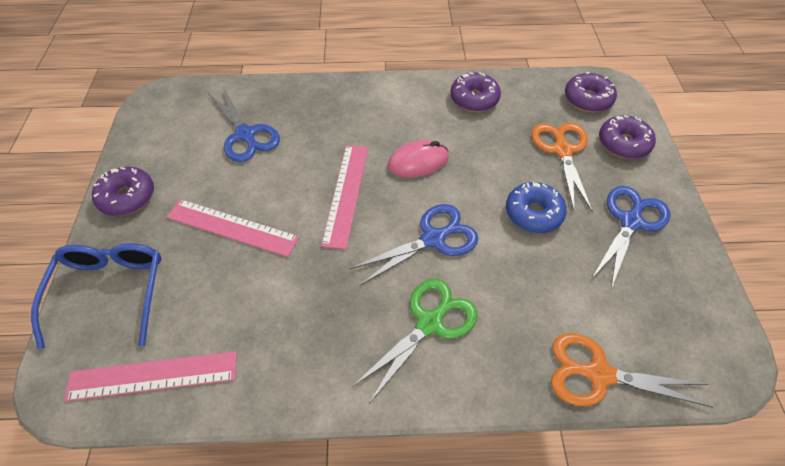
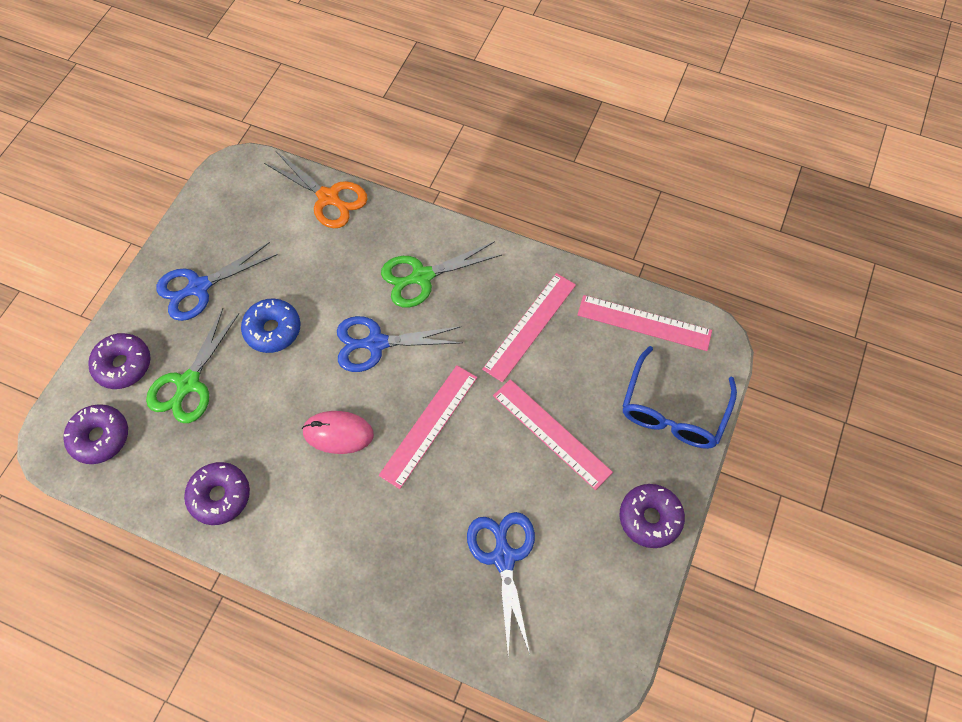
camera: 155 degrees left, 10 degrees up
(286, 317) = (530, 326): none -> pink ruler
(562, 151) = (188, 383): orange scissors -> green scissors

